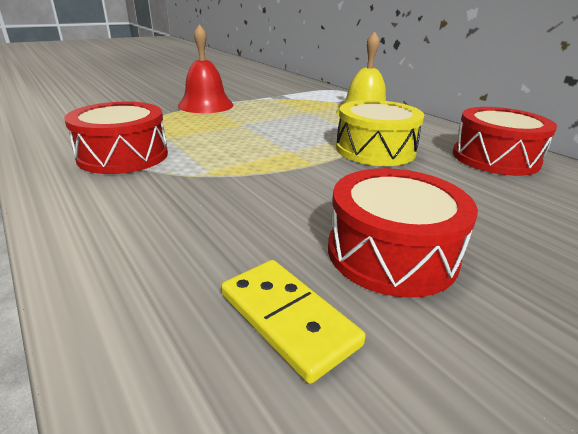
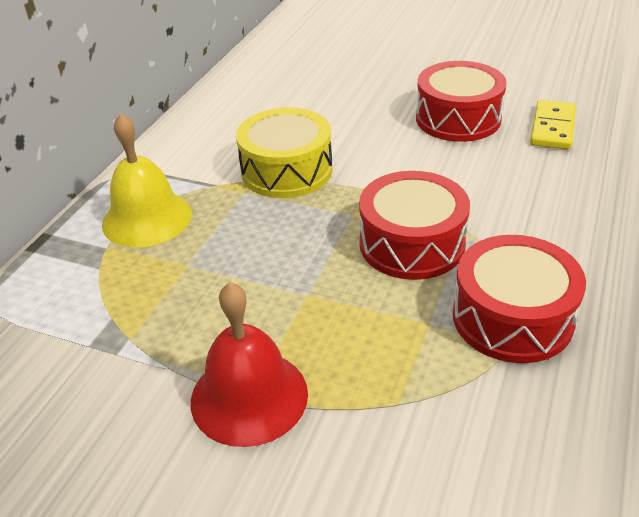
camera: 120 degrees left, 10 degrees up
(495, 158) = (238, 112): red drum -> red drum (411, 244)

